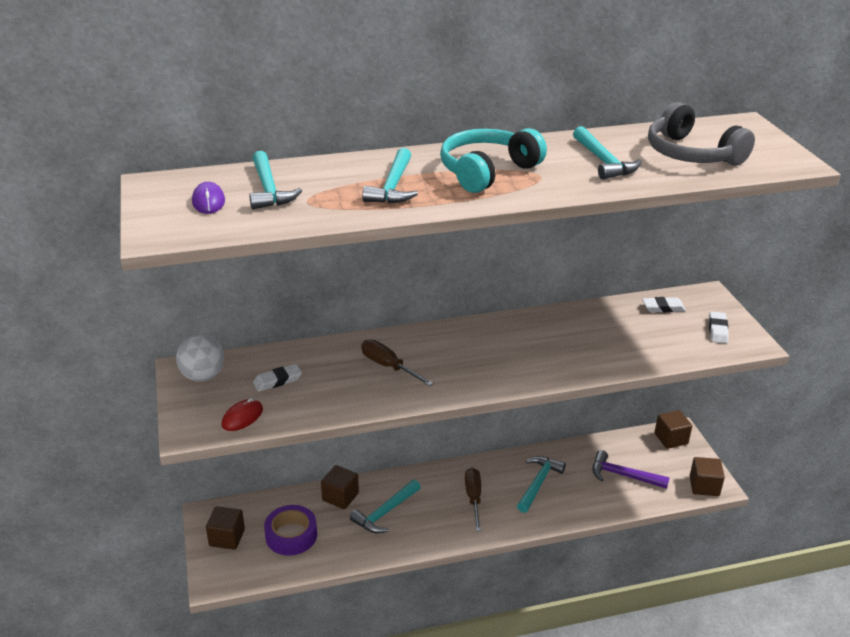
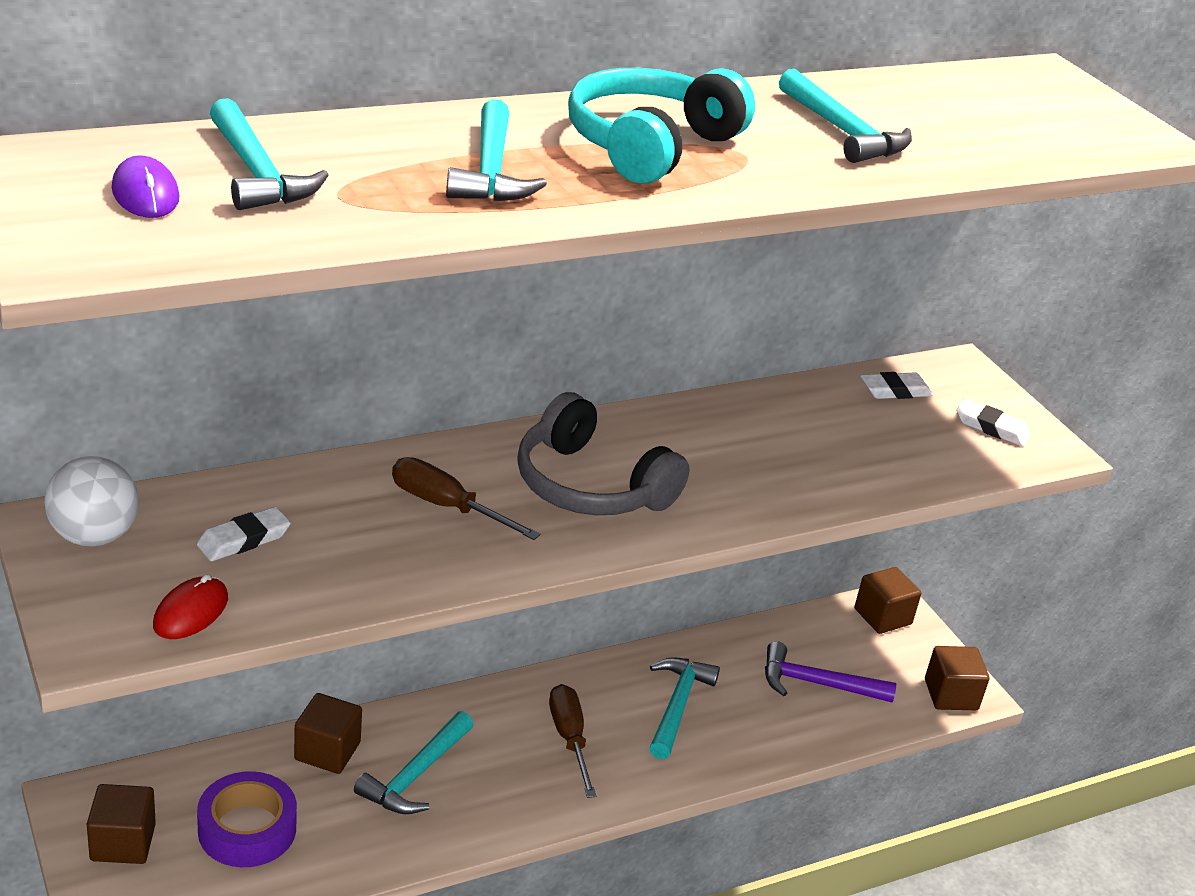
camera: 15 degrees left, 0 degrees up
(691, 154) = (982, 122): grey headphones -> grey headphones (590, 486)
(717, 330) = (991, 428): white eraser -> white eraser turned 60 degrees counterclockwise

